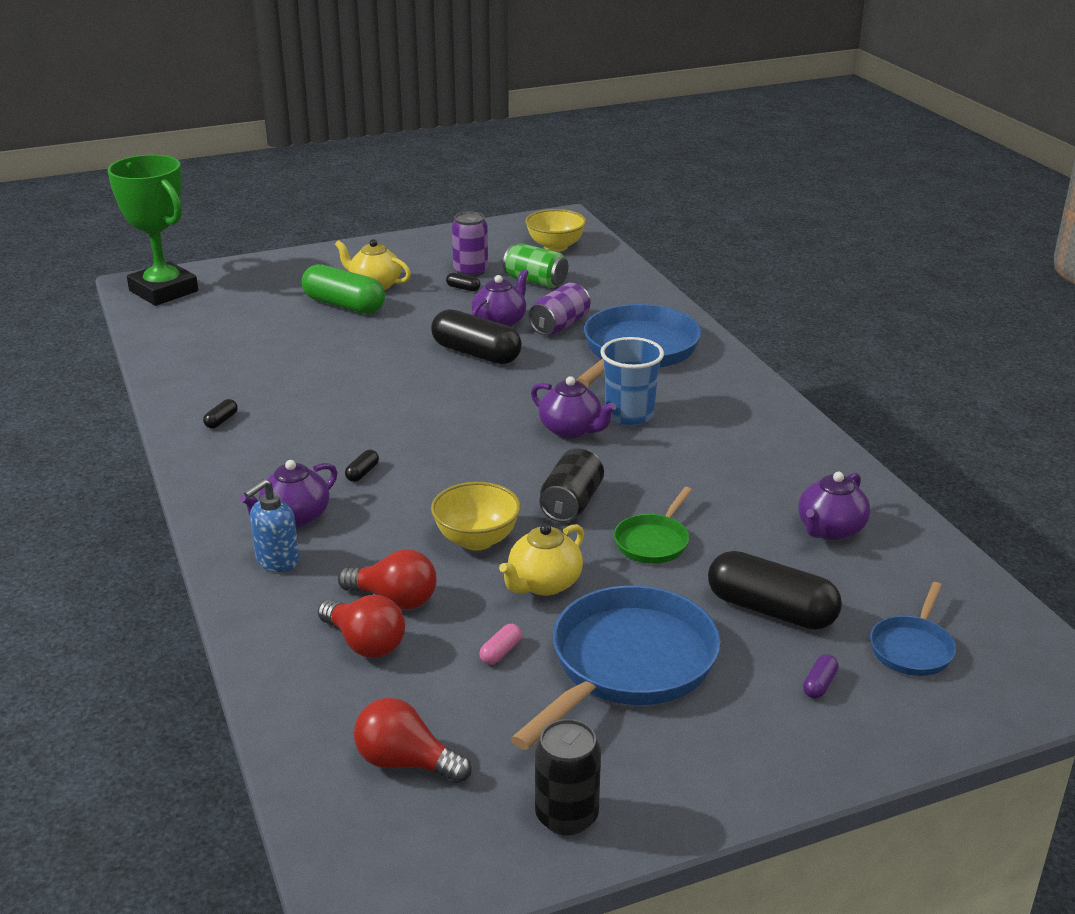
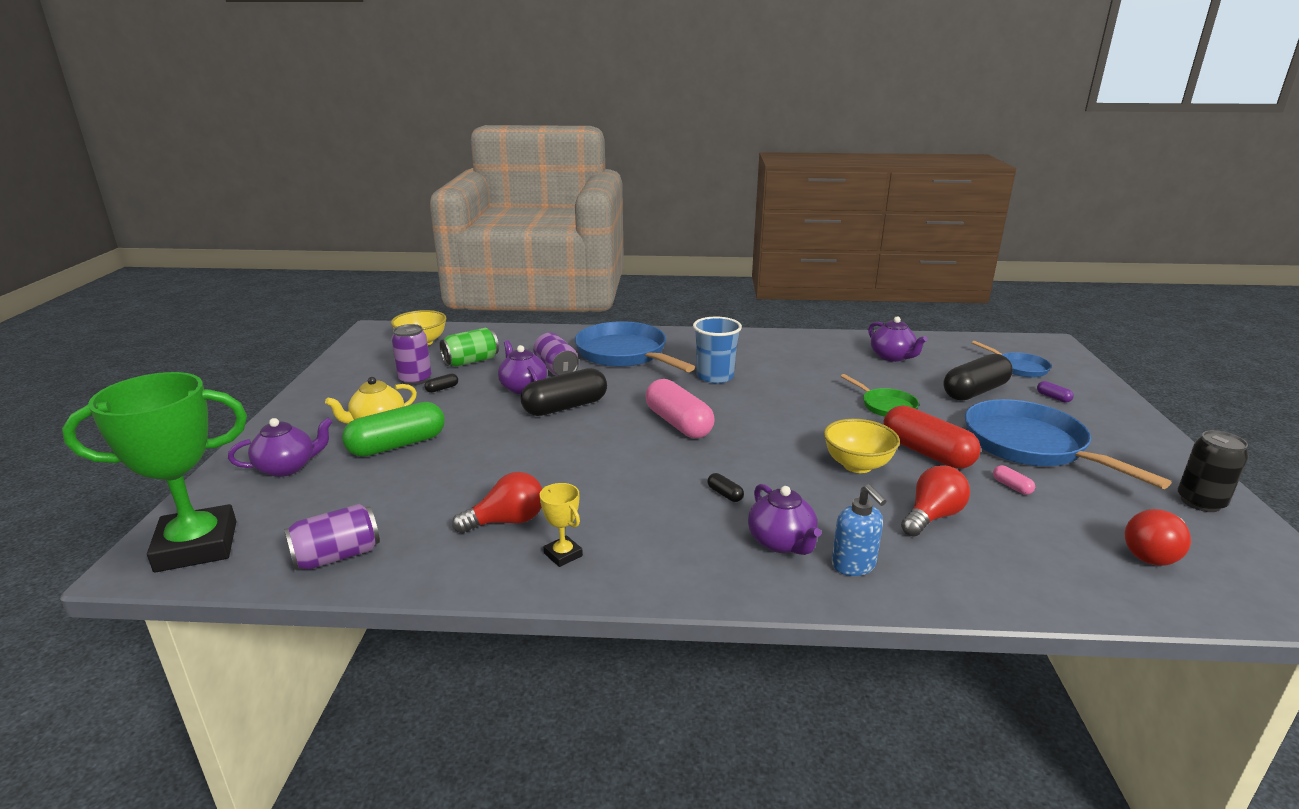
camera: 65 degrees left, 5 degrees down
(176, 339) = (337, 556): none -> purple can
(221, 421) = (563, 555): black capsule -> yellow trophy
(365, 643) = (994, 542): red light bulb -> red light bulb (507, 521)
(490, 419) = (678, 423): none -> pink capsule
(543, 584) = (927, 453): yellow teapot -> red capsule
(571, 430) = (720, 399): purple teapot -> purple teapot (287, 467)
(571, 504) = (823, 421): black can -> none

